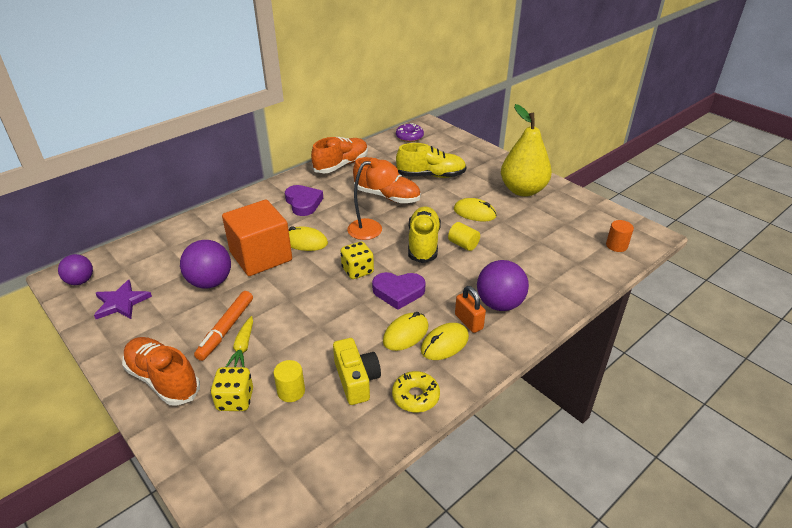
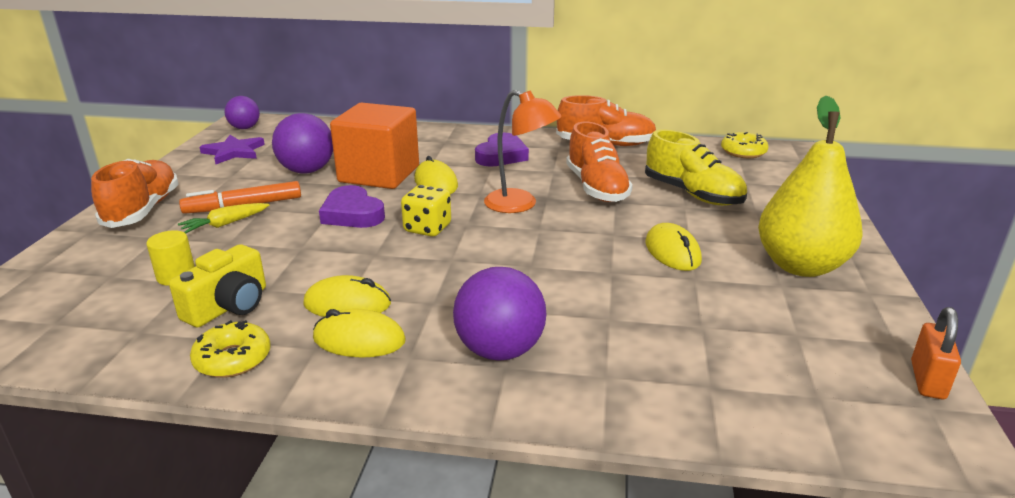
camera: 50 degrees right, 10 degrees down
(235, 400) = (139, 253): yellow dice -> none
(398, 292) = (422, 267): purple heart -> purple heart (352, 214)
(409, 137) = (743, 152): purple donut -> yellow donut
(423, 243) = (543, 245): yellow shoe -> none
(463, 244) = (587, 271): yellow cylinder -> none
(468, 322) = (427, 340): orange padlock -> orange padlock (927, 380)
(616, 245) = (836, 412): orange cylinder -> none

